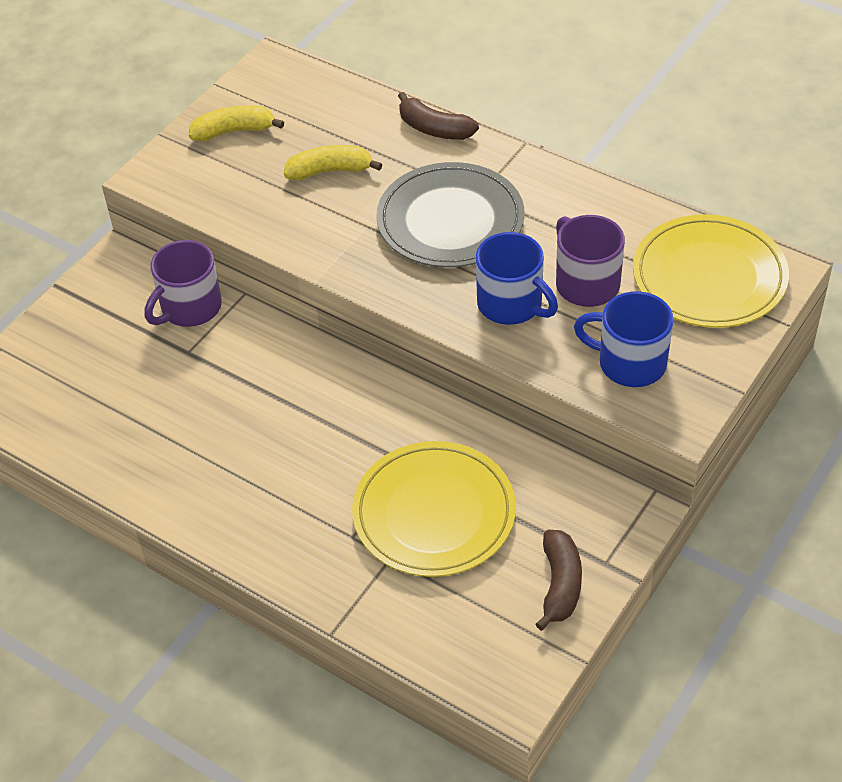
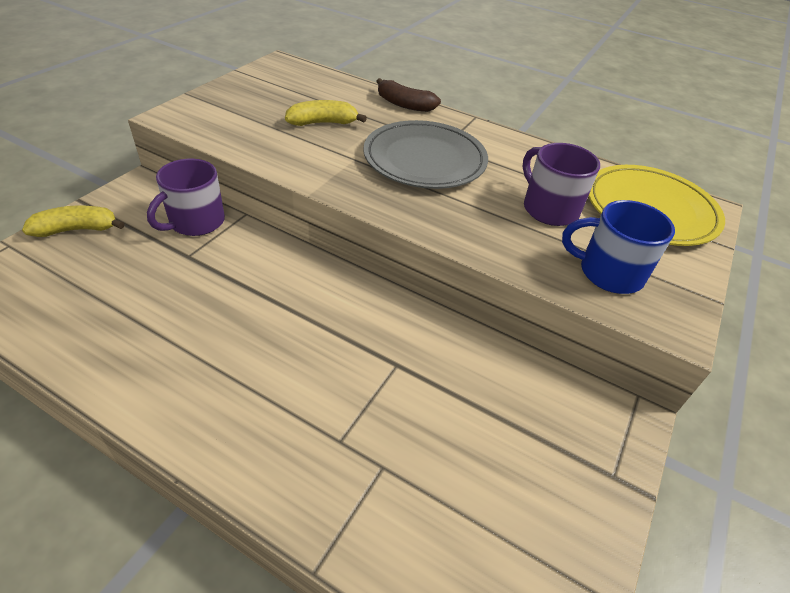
camera: 10 degrees left, 5 degrees down
(234, 131) = (246, 95): yellow banana -> yellow banana (77, 229)
(434, 513) = (425, 416): yellow plate -> none
(511, 304) = (488, 221): blue mug -> none
(560, 584) = (573, 502): brown banana -> none

